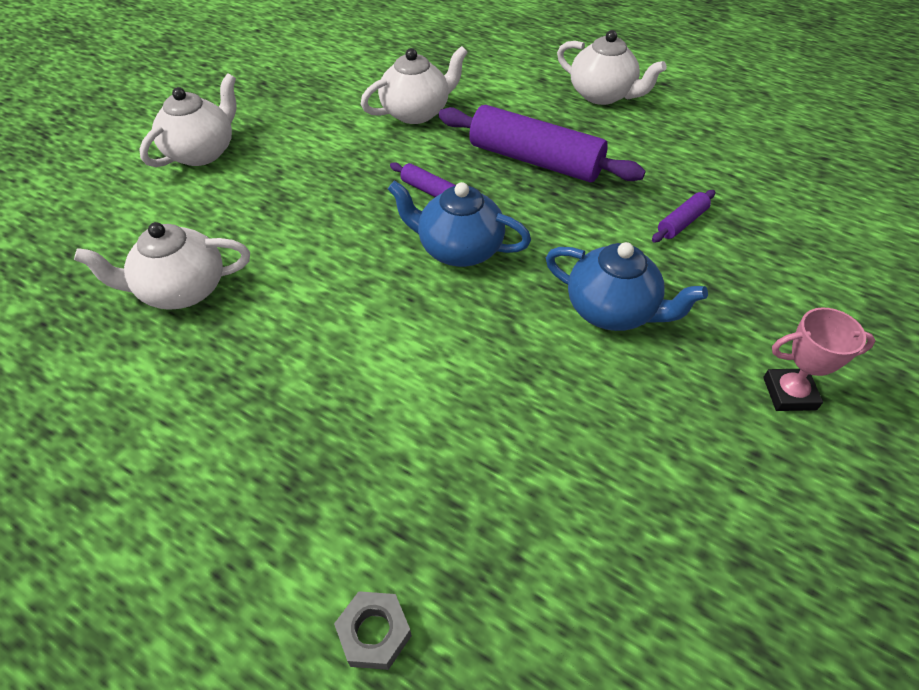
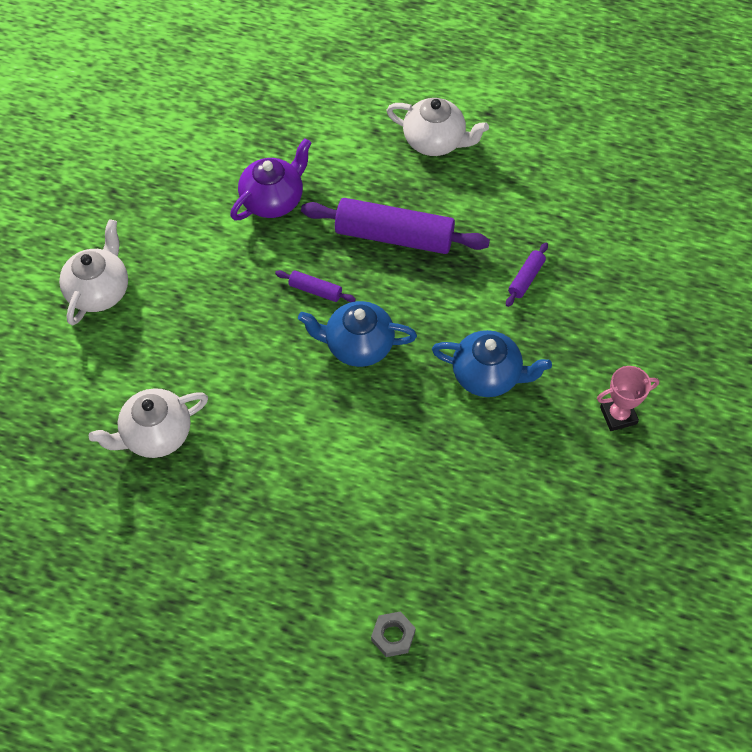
camera: 15 degrees left, 10 degrees up
(416, 112) = (273, 200): white teapot -> purple teapot

